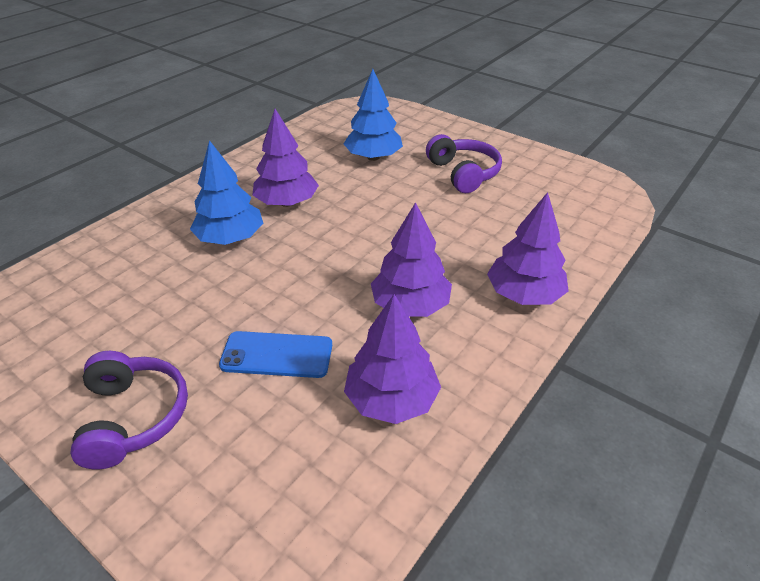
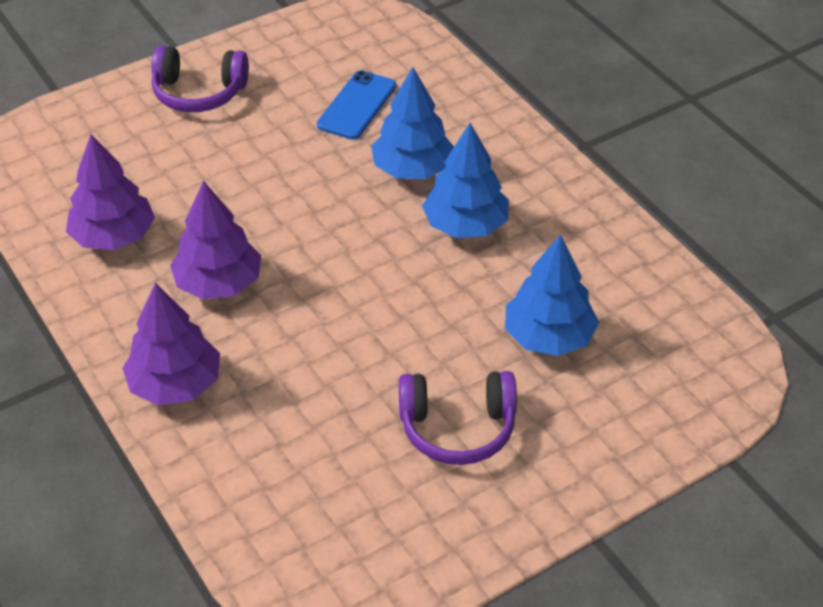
camera: 110 degrees right, 5 degrees up
(277, 355) = (212, 177): blue phone -> blue phone (357, 105)
(287, 202) = (465, 225): purple tree -> blue tree

